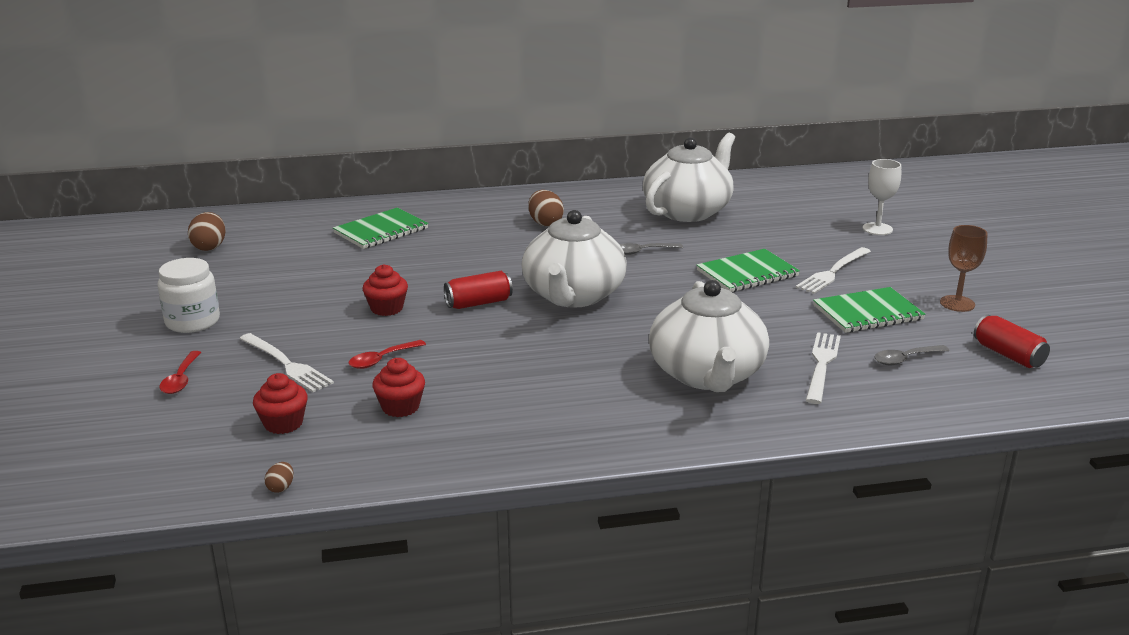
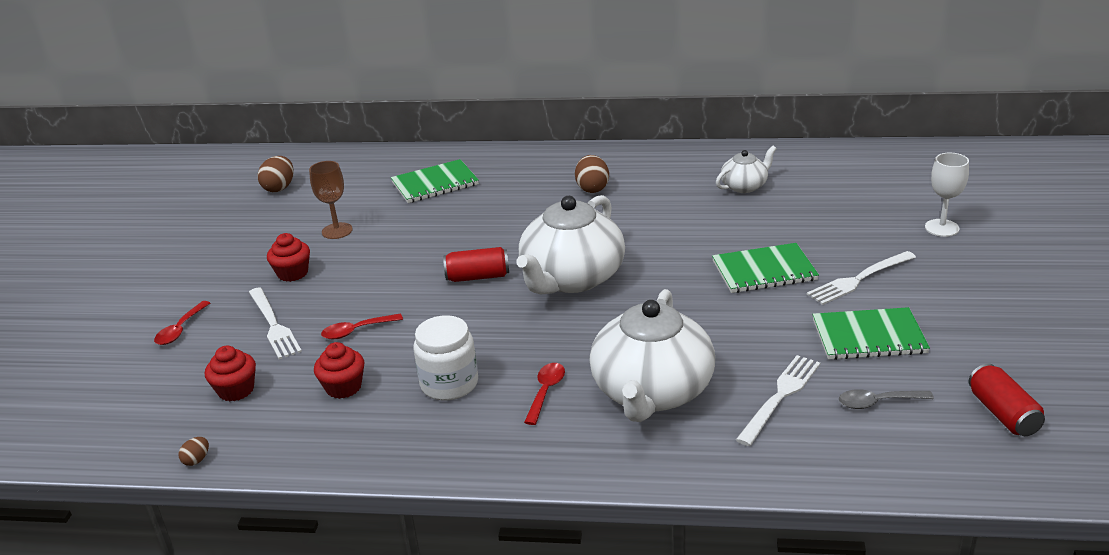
camera: 20 degrees right, 5 degrees up
(192, 322) = (223, 268): white jar -> white jar (449, 384)
(387, 308) = (392, 273): red cupcake -> red cupcake (293, 273)
(608, 386) = (545, 392): none -> red spoon
(642, 252) = (669, 232): grey spoon -> none
(688, 211) = (744, 186): white teapot -> white teapot, size x0.50
(957, 303) = (980, 337): brown goblet -> brown goblet (337, 231)

